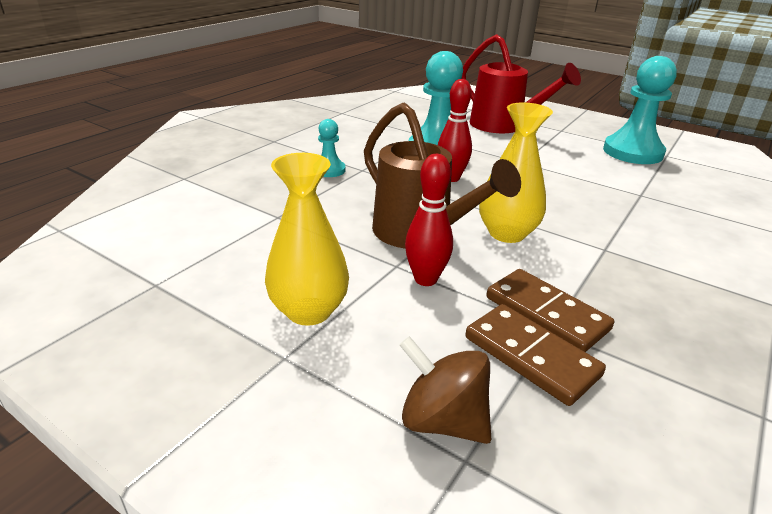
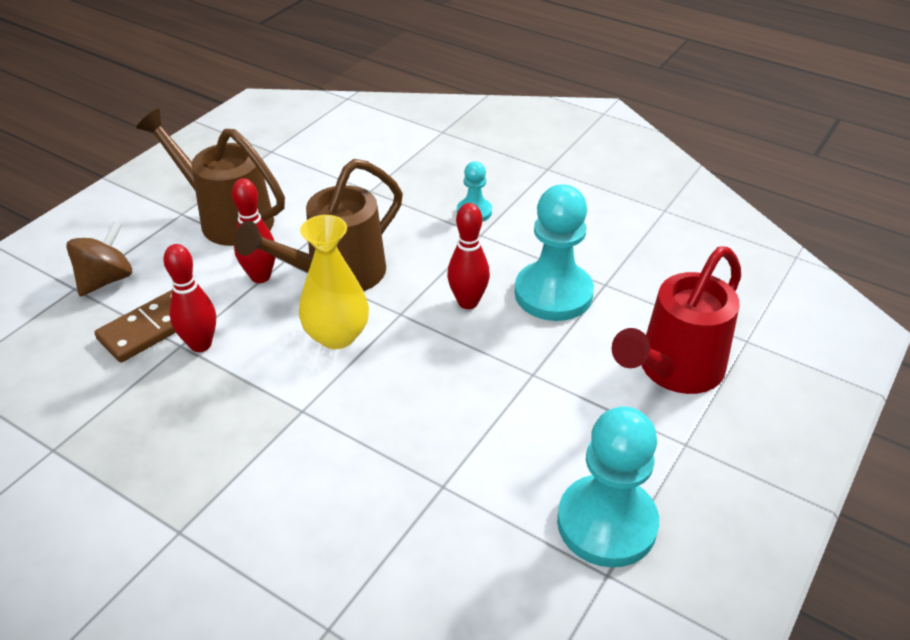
camera: 90 degrees right, 10 degrees up
(309, 311) = (228, 219): yellow vase -> brown watering can
(546, 313) = (200, 344): brown domino -> red bowling pin

